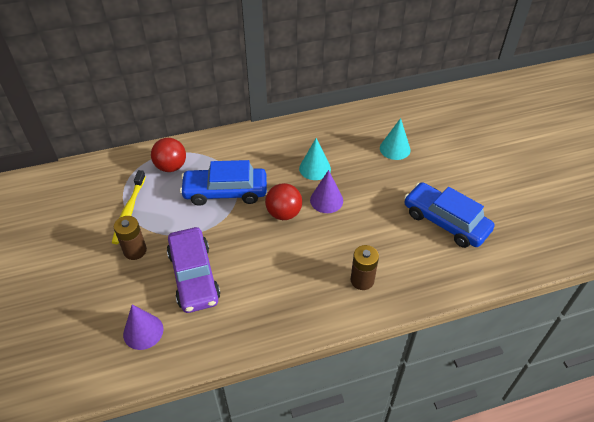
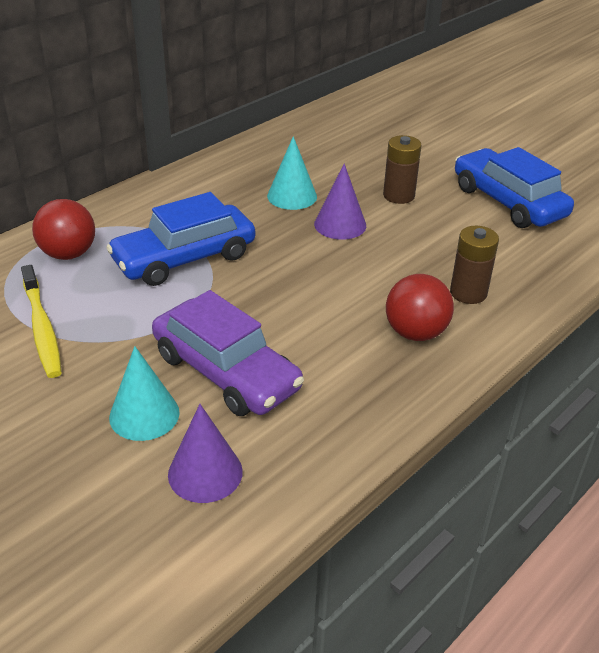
camera: 30 degrees left, 10 degrees down
(135, 251) = (97, 374): brown battery -> brown battery (398, 195)
(284, 213) = (294, 256): red ball -> red ball (415, 333)
(395, 149) = (377, 149): turquoise cone -> turquoise cone (144, 414)
(445, 222) = (508, 202): blue car -> blue car turned 45 degrees clockwise

